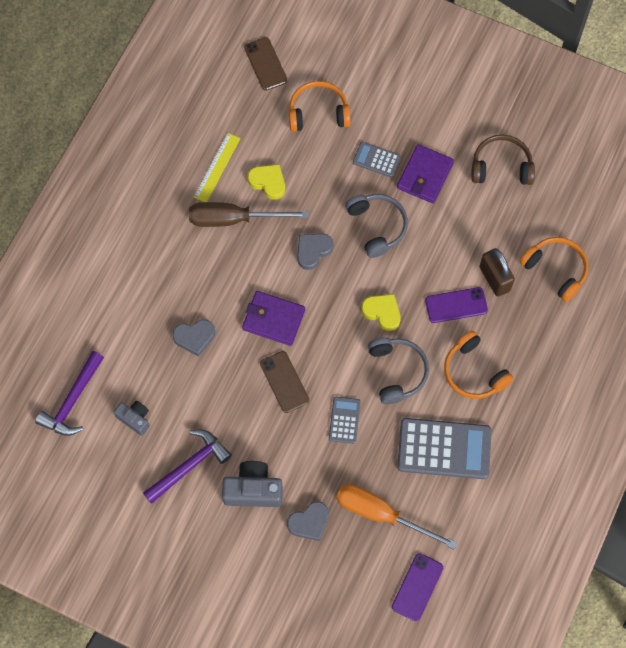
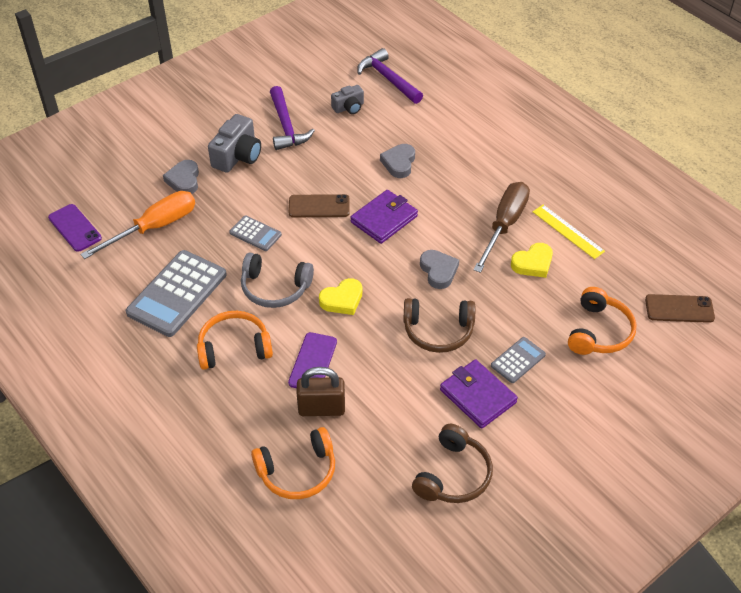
camera: 115 degrees right, 20 degrees down
(377, 226) = (438, 331): grey headphones -> brown headphones

